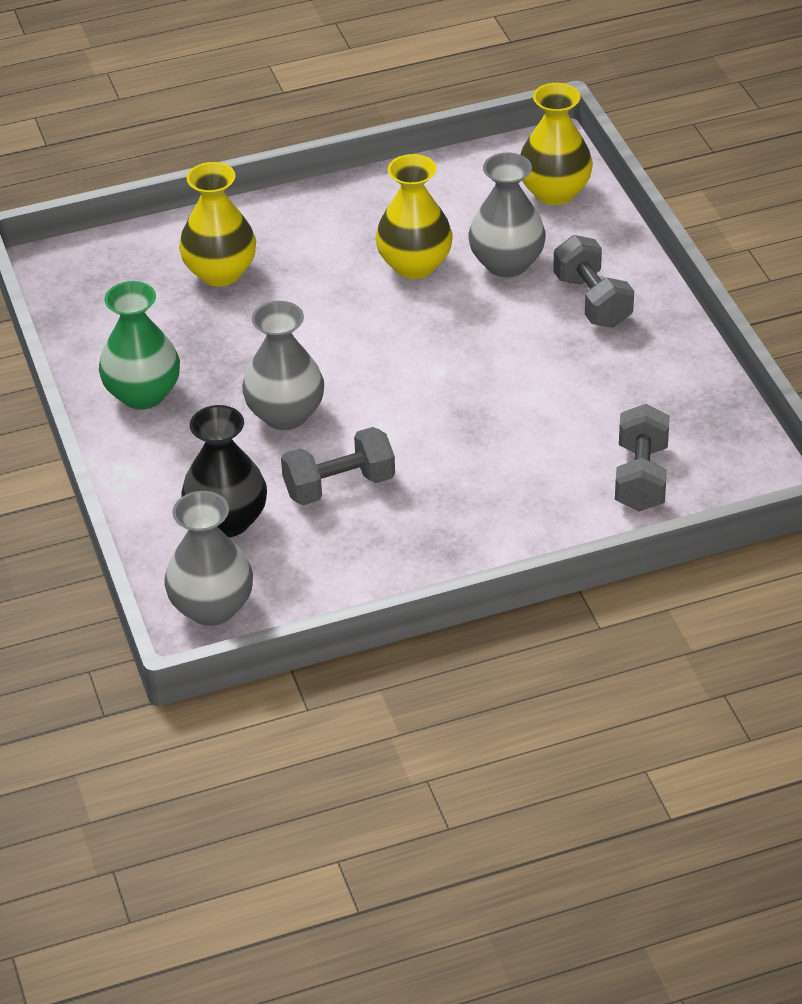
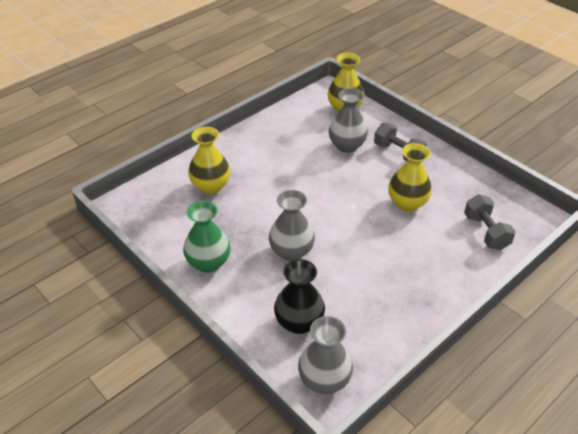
camera: 25 degrees left, 0 degrees up
(339, 486) = (345, 283): grey dumbbell -> none
(414, 265) = (304, 157): yellow vase -> yellow vase (407, 203)

